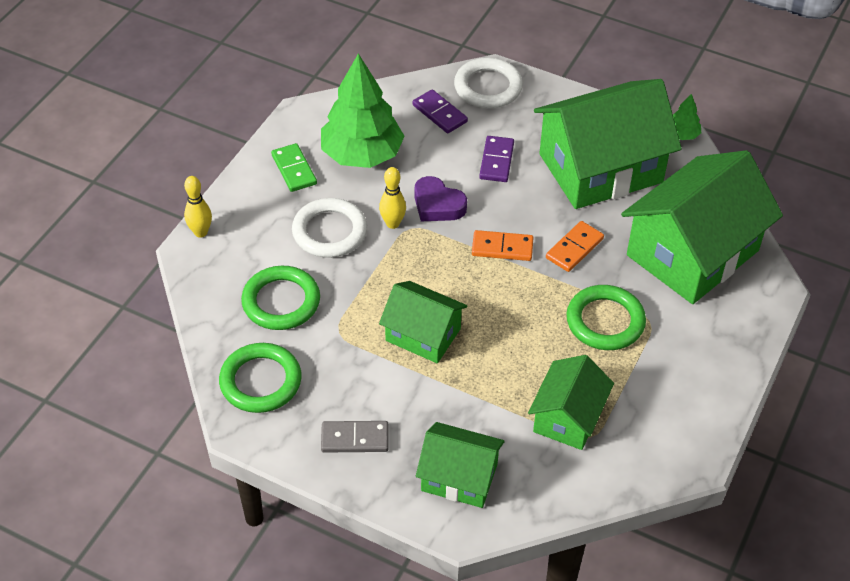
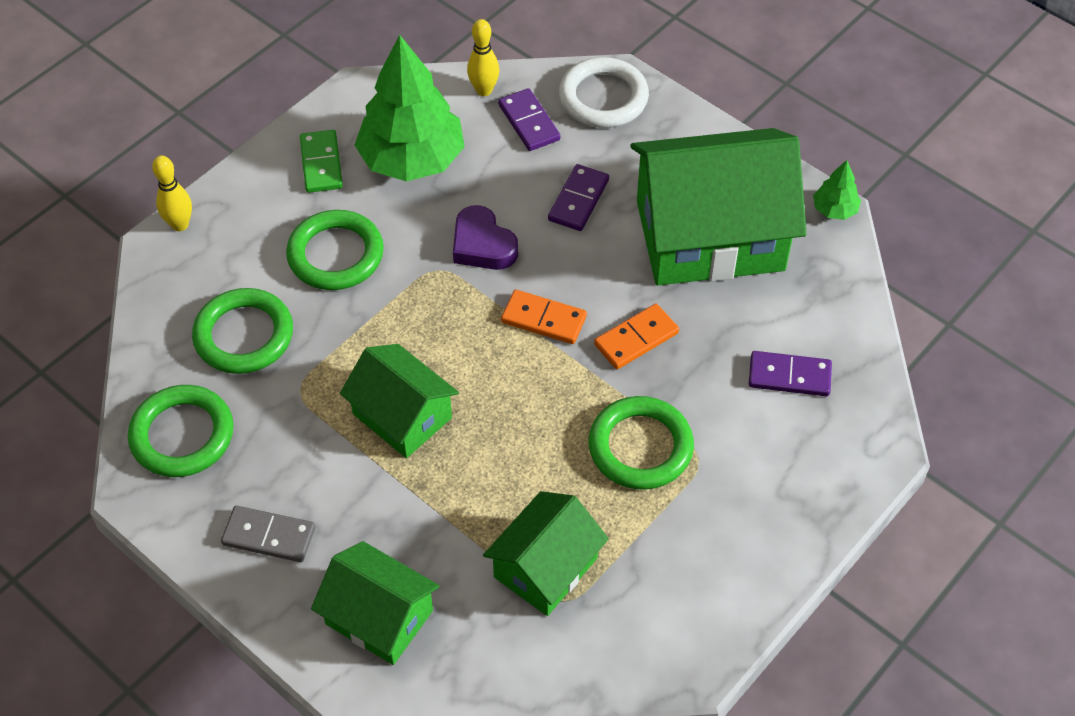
camera: 15 degrees right, 5 degrees up
(329, 232) = (336, 255): white ring -> green ring
(393, 223) = (417, 259): yellow bowling pin -> yellow bowling pin (484, 90)
(692, 253) = (789, 376): green house -> purple domino

